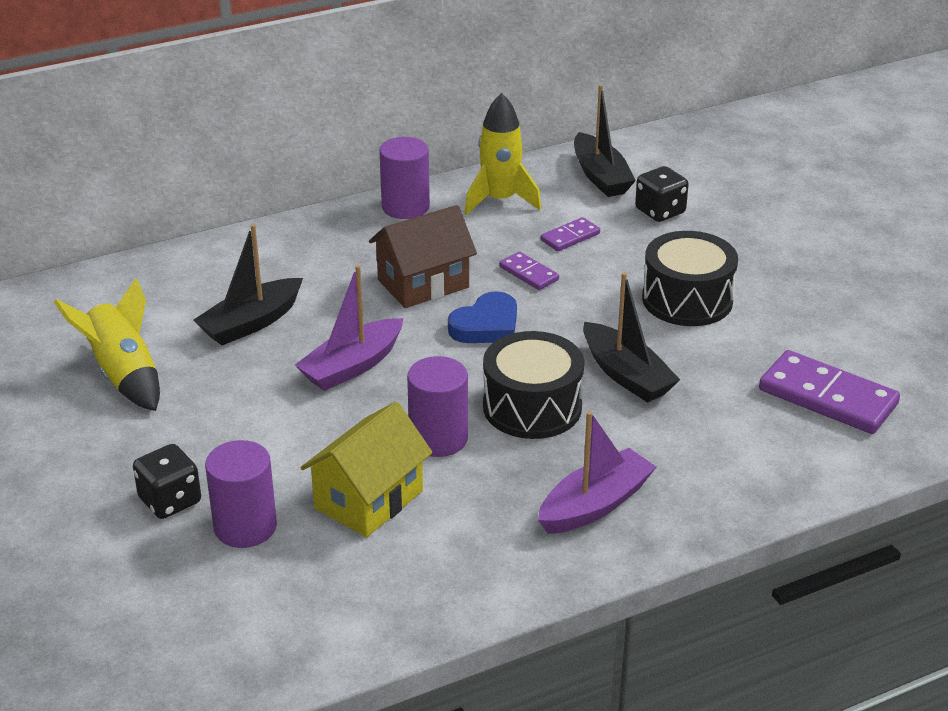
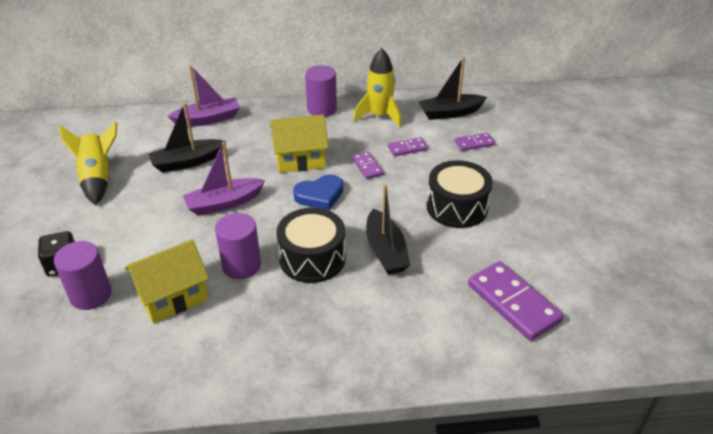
camera: 20 degrees right, 5 degrees up
(423, 283) = (300, 159): brown house -> yellow house
(595, 505) = (307, 341): purple boat -> purple boat (208, 119)
(600, 176) = (450, 113): black boat -> black boat turned 75 degrees clockwise
(660, 211) = (474, 143): black dice -> purple domino

